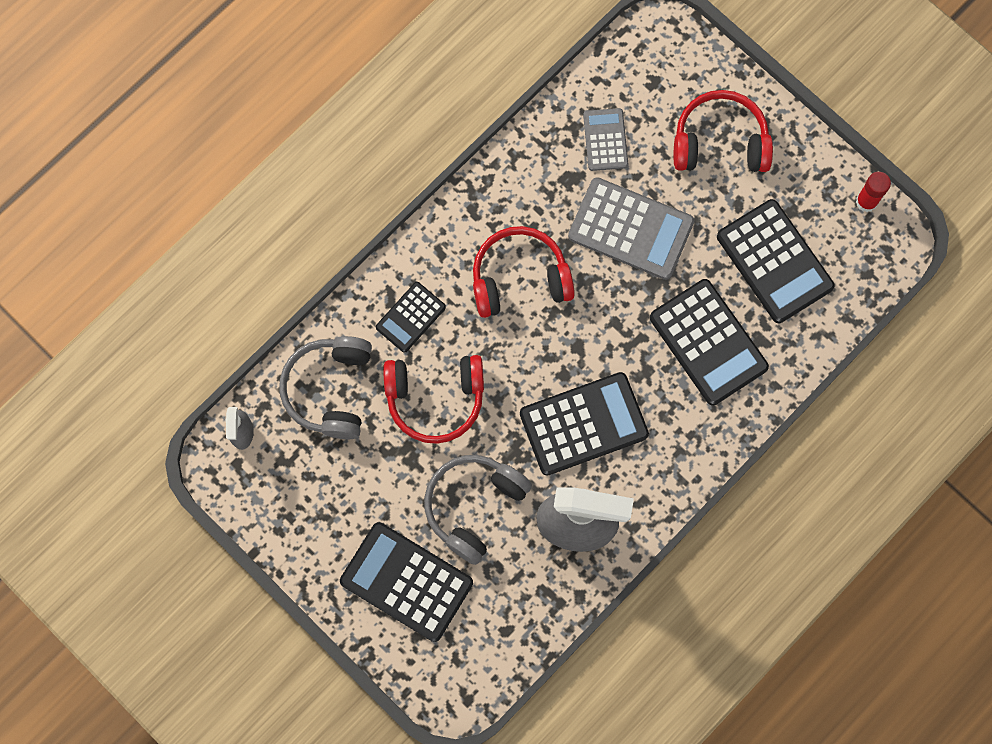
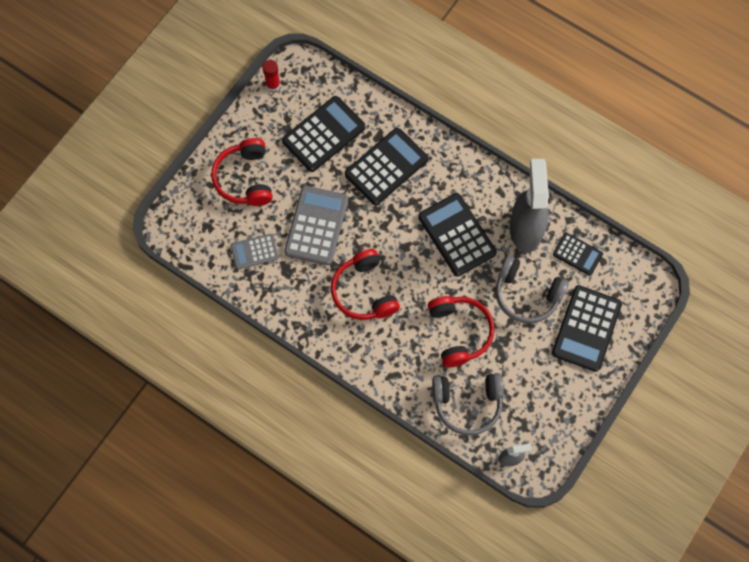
camera: 100 degrees left, 5 degrees down
(411, 317) = (405, 359): black calculator -> black calculator (577, 254)

